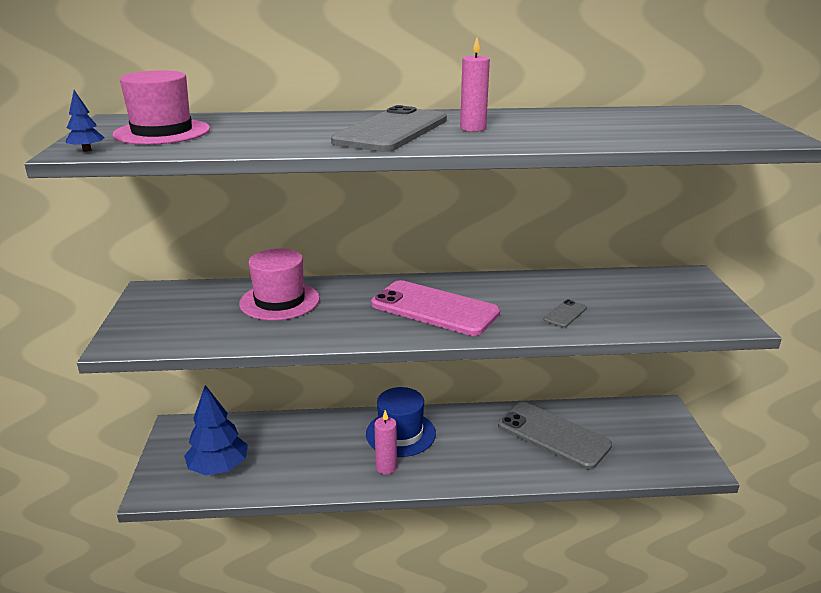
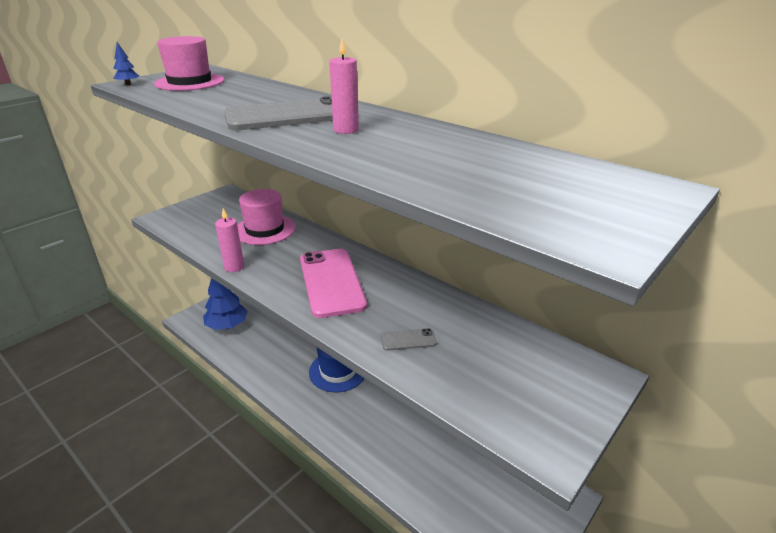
camera: 45 degrees right, 5 degrees up
(386, 467) = (298, 386): pink candle -> pink candle (234, 267)
(553, 435) = (433, 447): grey phone -> none

